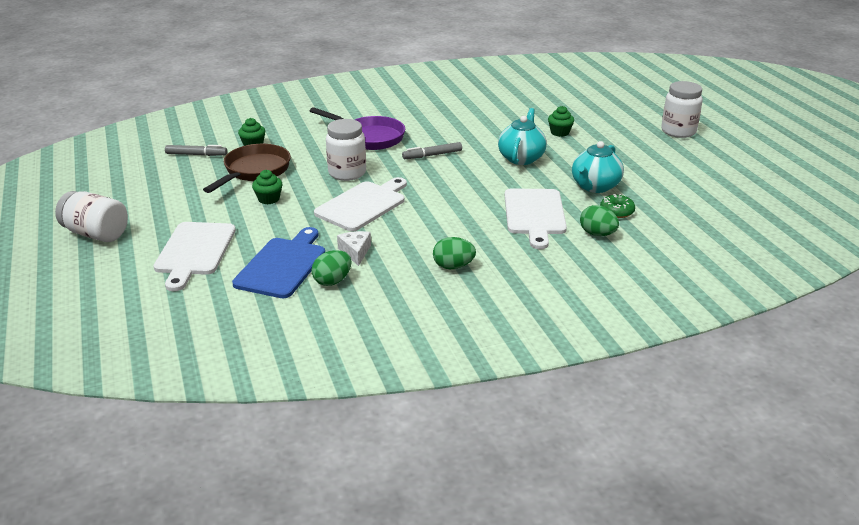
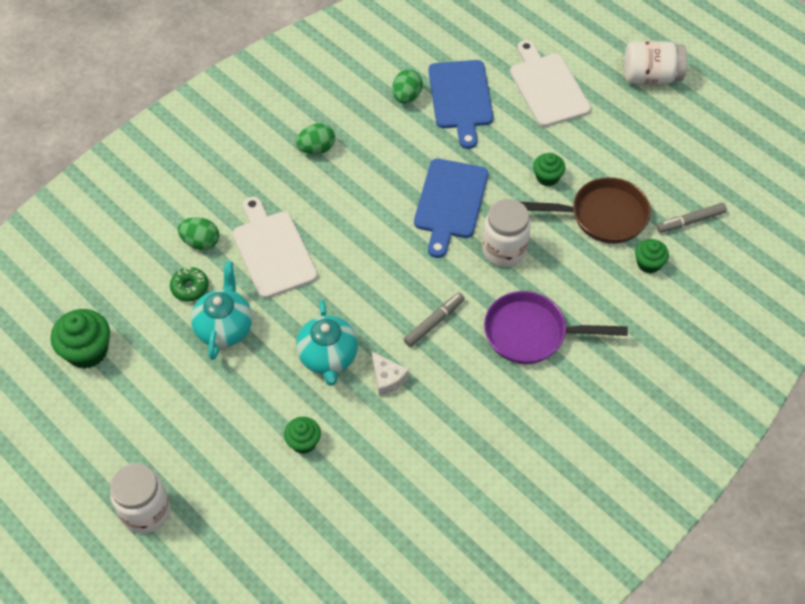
camera: 155 degrees right, 25 degrees up
(254, 171) = (602, 216): brown pan -> brown pan turned 90 degrees counterclockwise
(355, 252) = (411, 136): white cheese -> white cheese (387, 378)
(363, 205) = (450, 202): white cutting board -> blue cutting board
(714, 200) = (87, 351): none -> green cupcake

